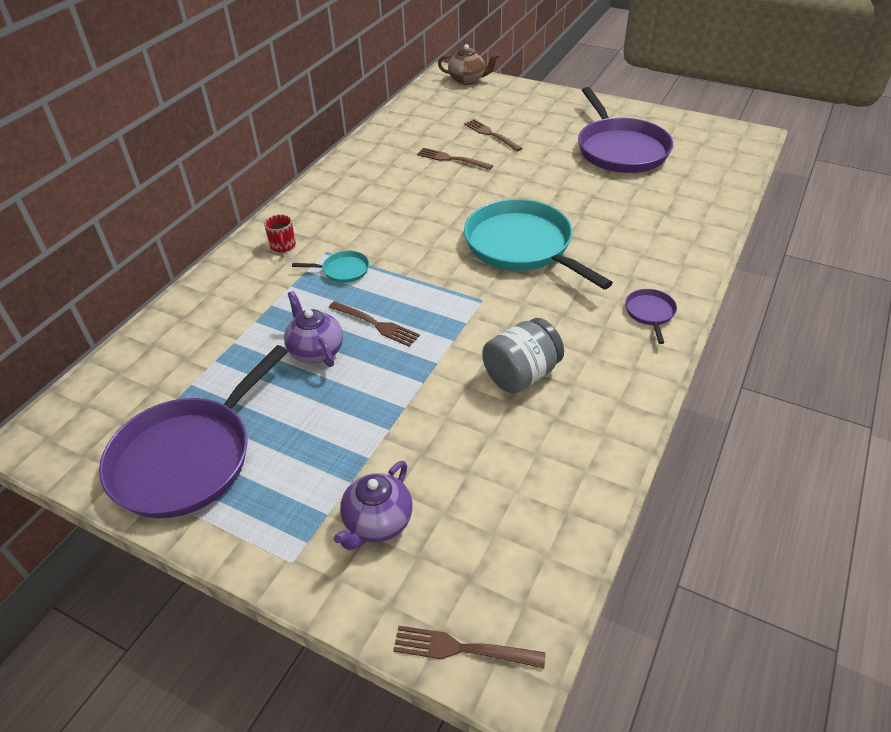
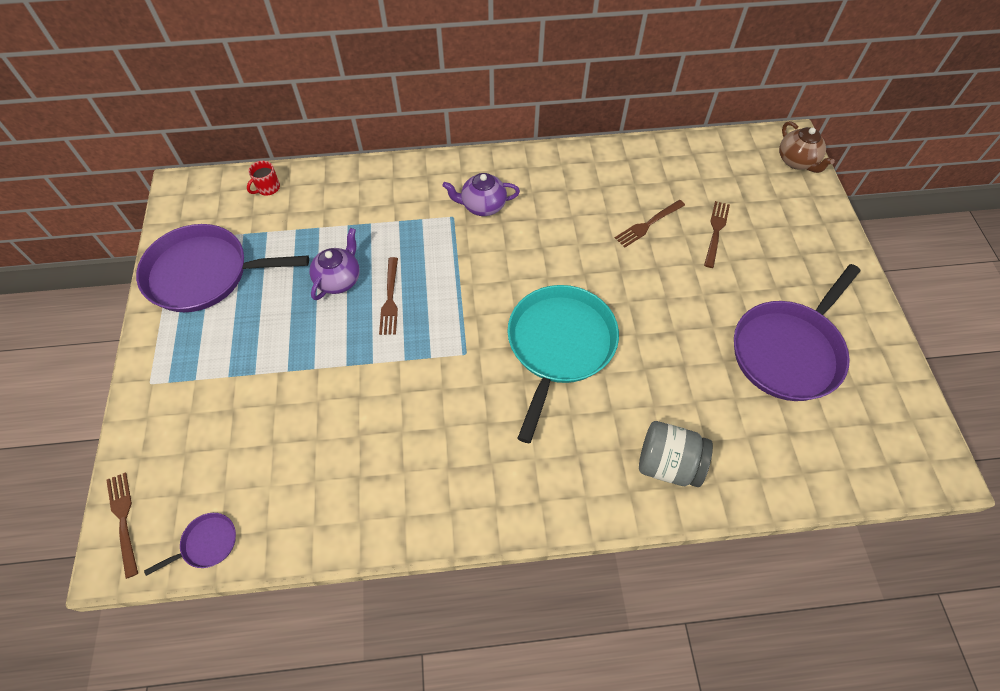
camera: 55 degrees right, 15 degrees up
(283, 246) = (440, 186): red mug -> red mug (268, 188)
(343, 270) = (438, 241): turquoise pan -> none
(377, 523) = (201, 413): purple teapot -> purple teapot (482, 206)
(451, 159) = (648, 224): brown fork -> brown fork turned 120 degrees counterclockwise
(521, 375) = (393, 428): grey jar -> grey jar (668, 463)
(650, 313) = (535, 493): purple pan -> purple pan (207, 543)

